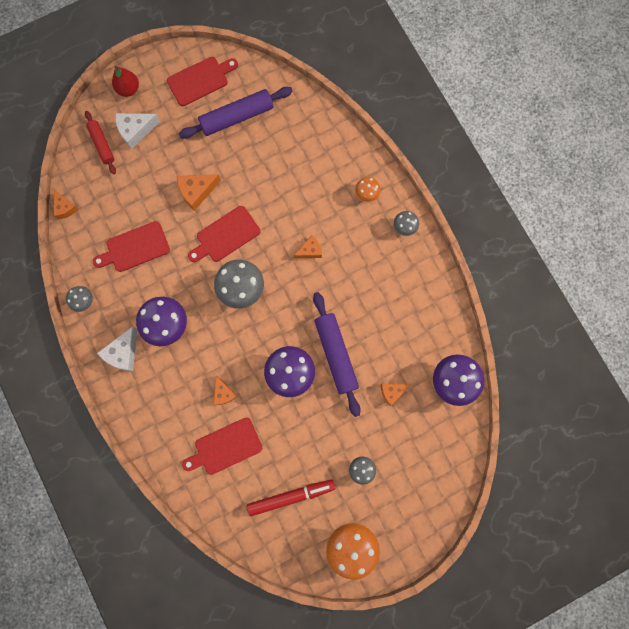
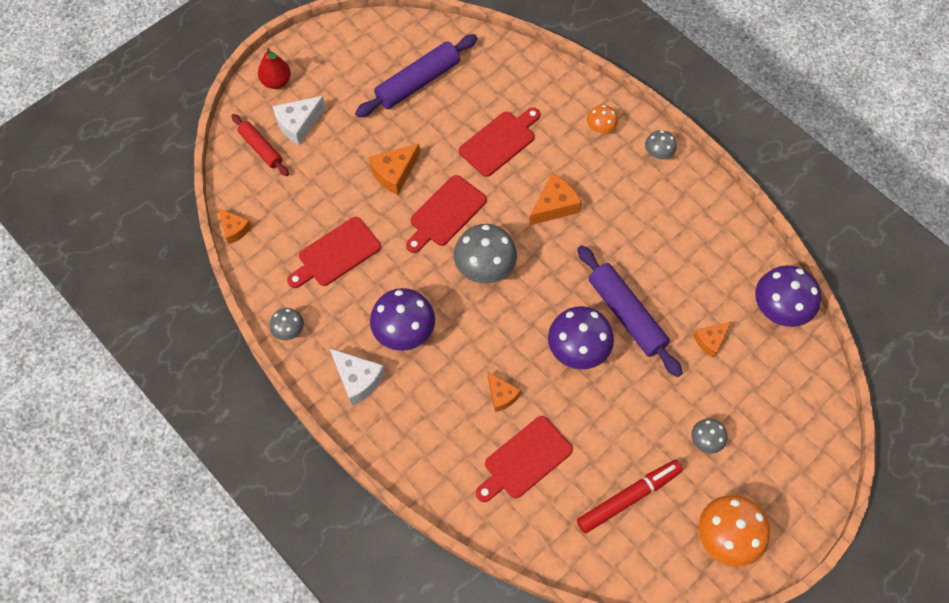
camera: 15 degrees left, 15 degrees down
(123, 352) = (357, 379): white cheese -> white cheese turned 60 degrees counterclockwise
(200, 80) = (361, 53): red cutting board -> red cutting board (499, 141)
(310, 251) = (554, 206): orange cheese -> orange cheese, size x1.51

